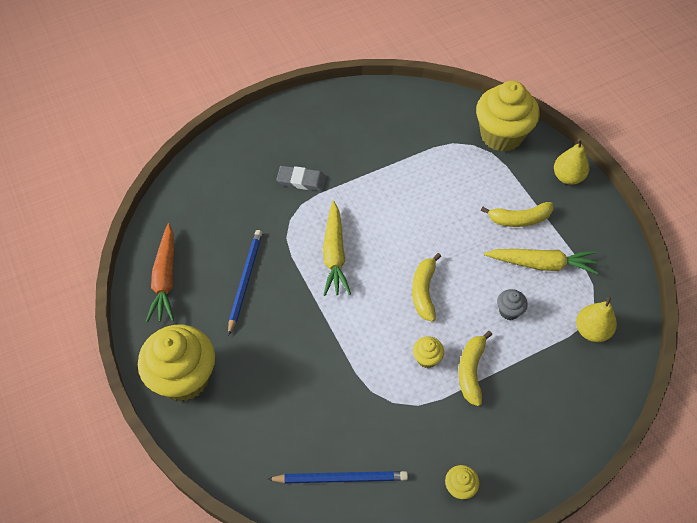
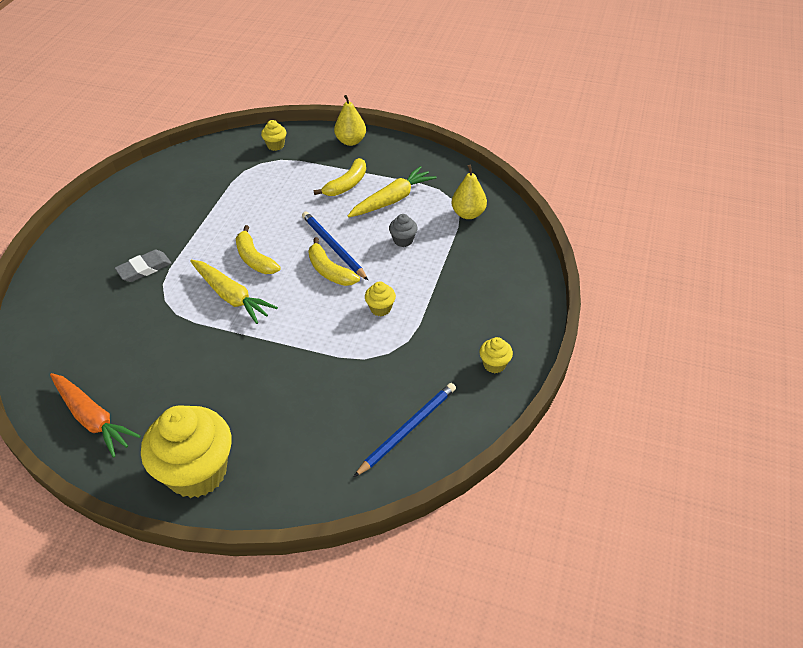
camera: 45 degrees left, 10 degrees down
(245, 281) = (173, 366): blue pencil -> blue pencil (333, 247)
(471, 371) = (420, 292): yellow banana -> yellow banana (254, 259)
(501, 136) = (275, 145): yellow cupcake -> yellow cupcake, size x0.42

